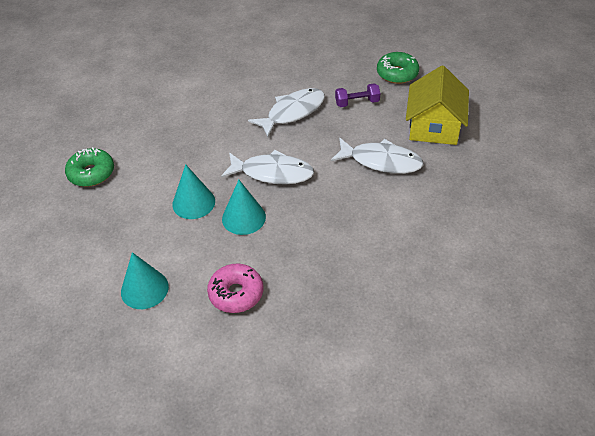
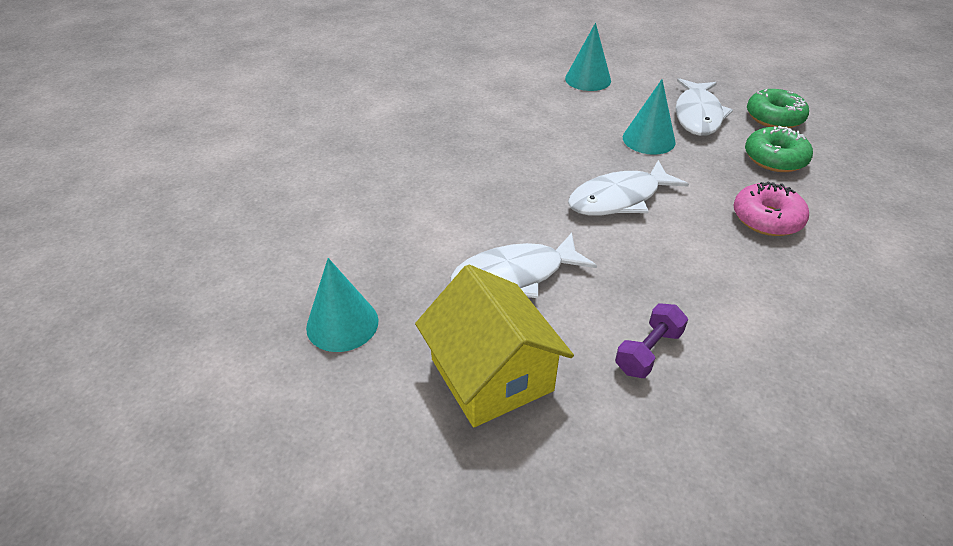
camera: 140 degrees right, 5 degrees down
(236, 293) = (516, 104): pink donut -> pink donut (766, 219)
(243, 217) = (586, 150): turquoise cone -> turquoise cone (342, 324)
(292, 112) = (707, 282): white fish -> white fish (697, 115)
(397, 73) = (660, 464): green donut -> green donut (775, 158)

